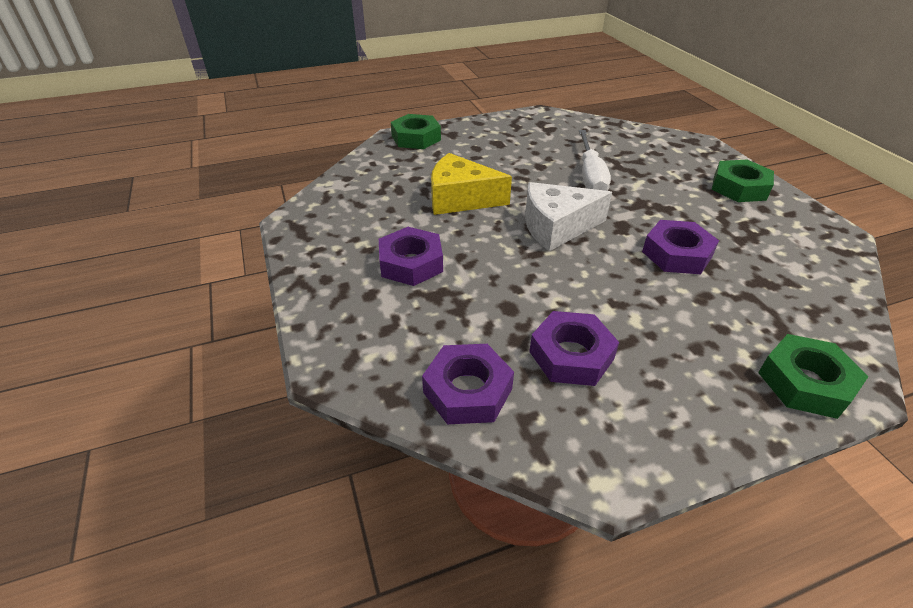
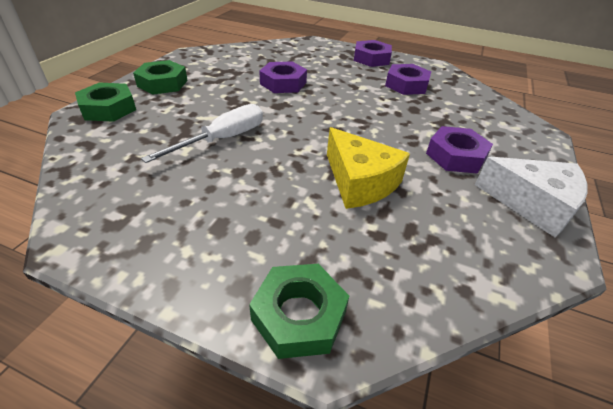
camera: 140 degrees left, 0 degrees up
(468, 390) = (470, 97): purple nut -> purple nut (371, 59)
(556, 227) = (321, 124): white cheese -> white cheese (532, 204)
(805, 382) = (328, 47): green nut -> green nut (108, 108)

